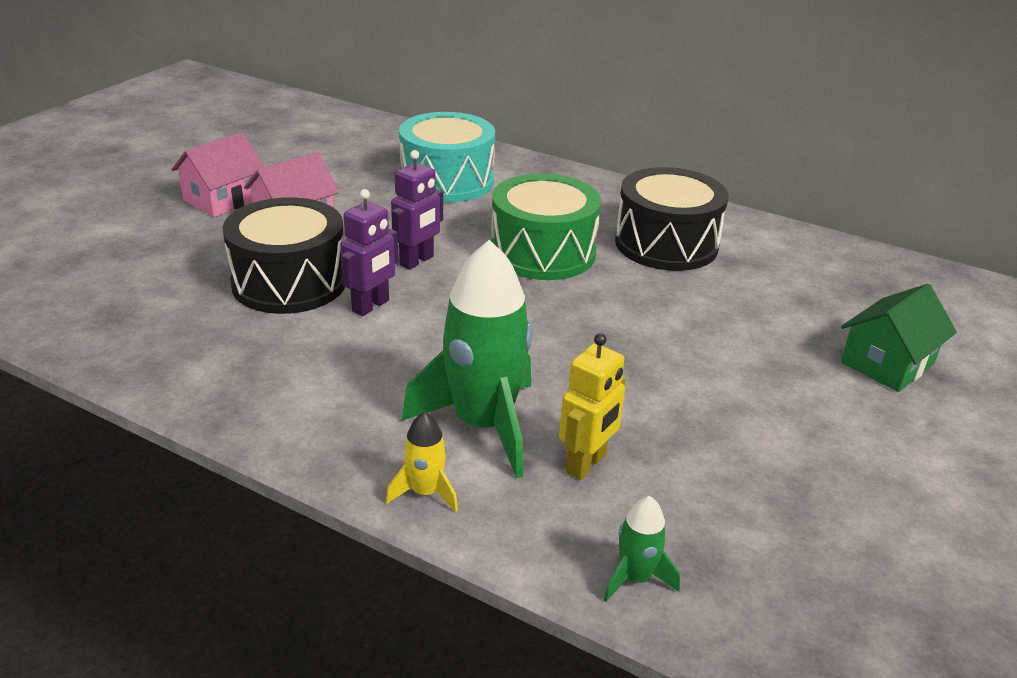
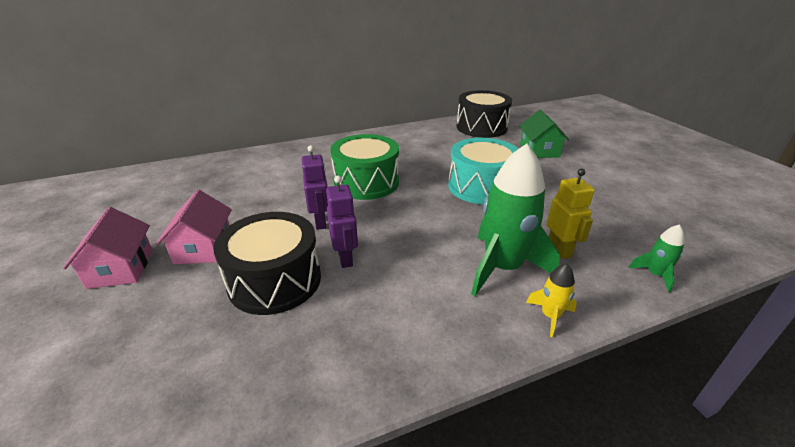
camera: 50 degrees left, 0 degrees up
(447, 181) = (254, 178): turquoise drum -> turquoise drum (481, 187)
(666, 244) = (402, 152): black drum -> black drum (481, 127)

